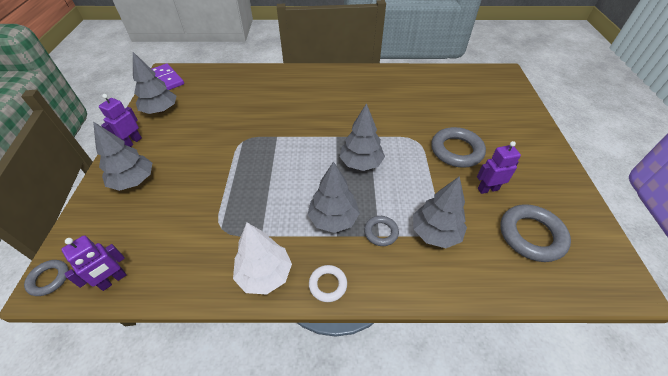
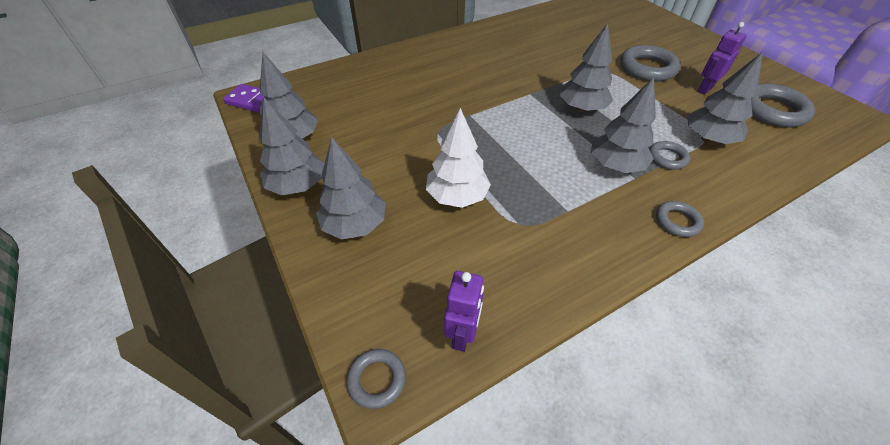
camera: 30 degrees left, 0 degrees up
(132, 142) = (298, 185): purple robot -> grey tree
(264, 274) = (613, 242): white tree -> white tree (457, 196)
(328, 284) = (677, 221): white ring -> grey ring

